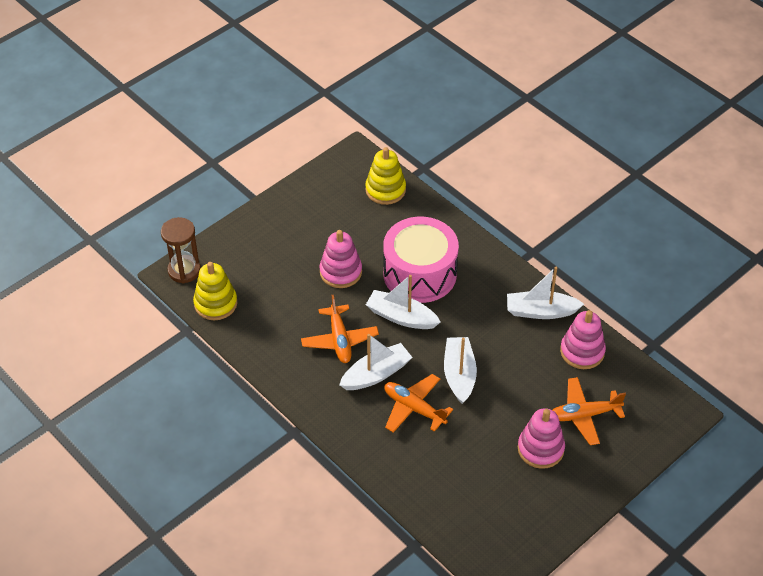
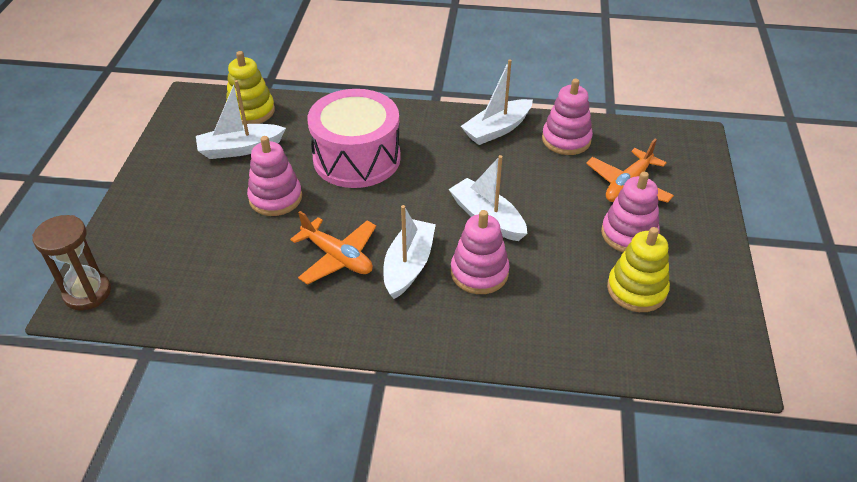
camera: 40 degrees left, 5 degrees down
(215, 303) = (159, 304): yellow stacking toy -> yellow stacking toy (636, 290)
(401, 317) = (378, 202): white boat -> white boat (240, 149)
(414, 408) = (479, 273): orange plane -> pink stacking toy

